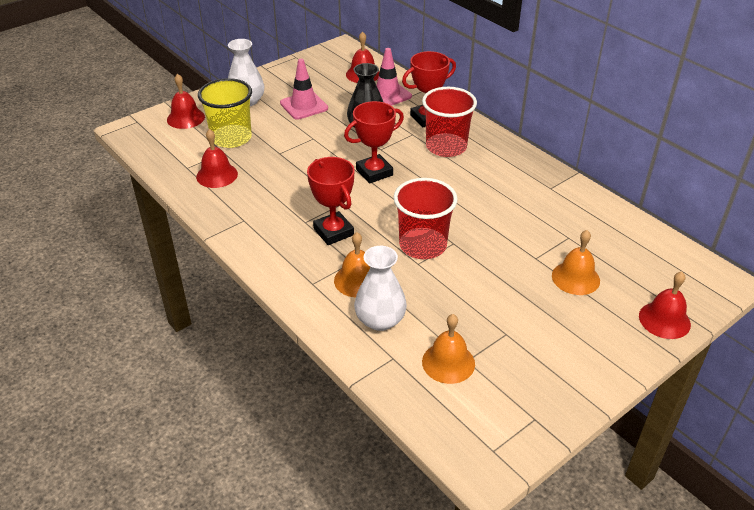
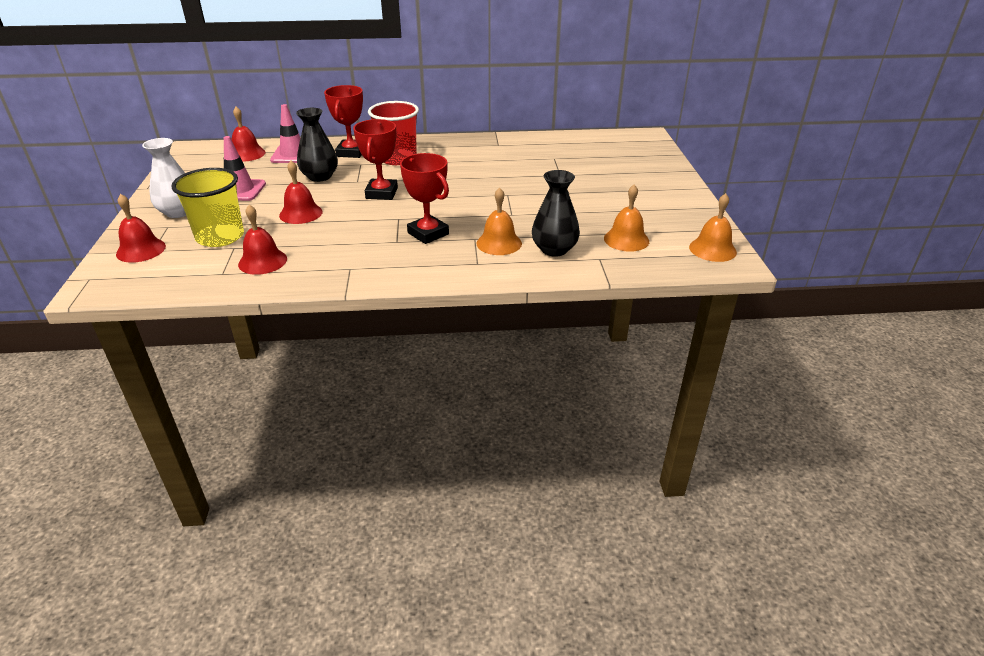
camera: 55 degrees left, 5 degrees down
(333, 232) = (428, 233): red trophy -> red trophy turned 45 degrees clockwise
(380, 320) = (554, 249): white vase -> black vase
(423, 245) = (494, 205): red cup -> none
(575, 278) = (595, 170): orange bell -> orange bell (712, 249)
(664, 320) = (661, 161): red bell -> red bell (301, 213)

